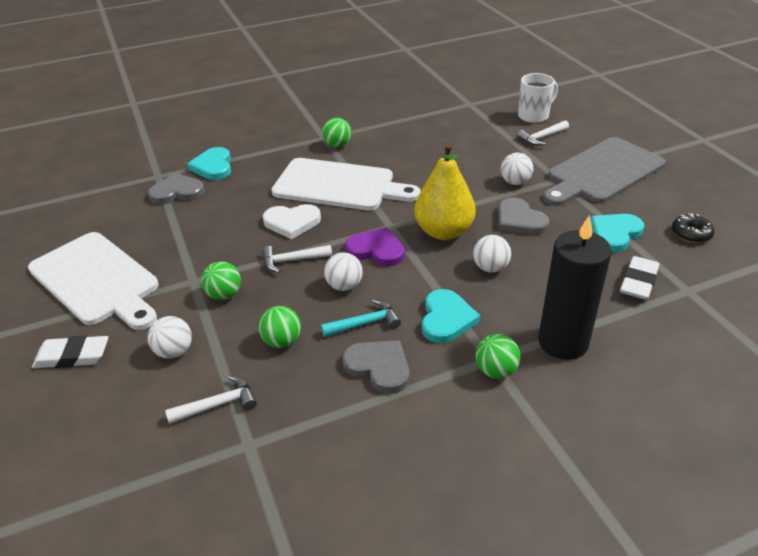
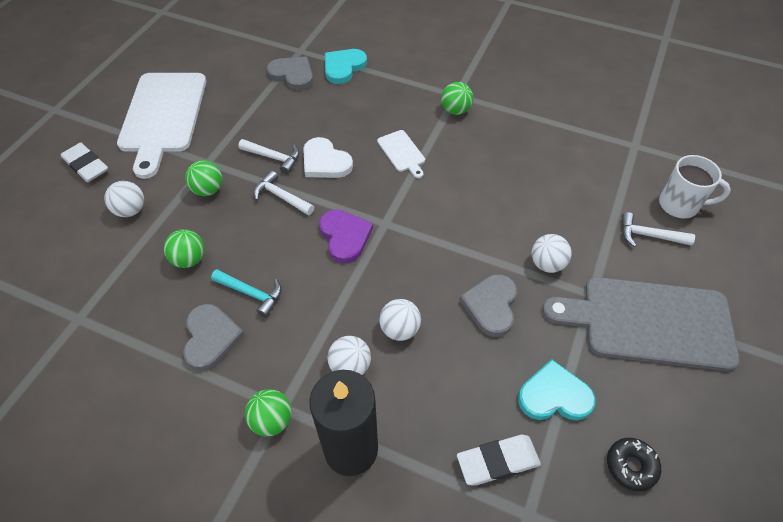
camera: 45 degrees right, 15 degrees up
(218, 404) = (101, 273): white hammer -> white hammer (274, 158)
(339, 185) = (402, 152): white cutting board -> white cutting board, size x0.43
(344, 286) = (282, 249): white ball -> white ball (350, 366)
(444, 232) = (415, 263): yellow pear -> none
(446, 319) = (304, 343): turquoise heart -> none

